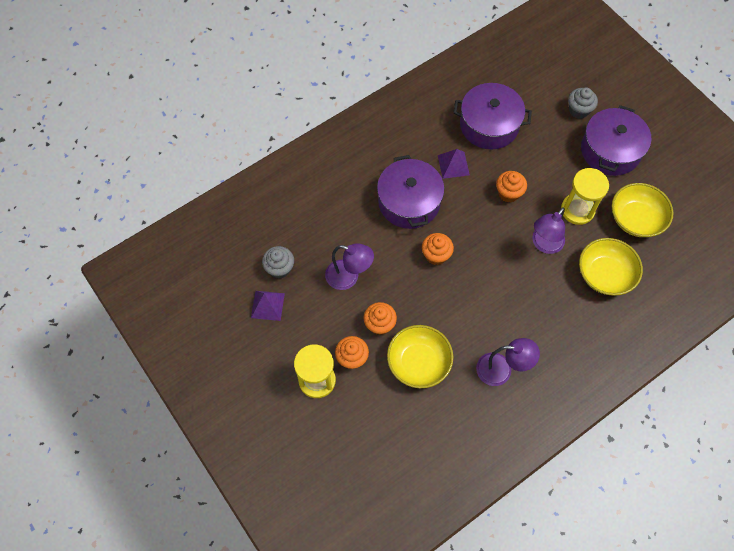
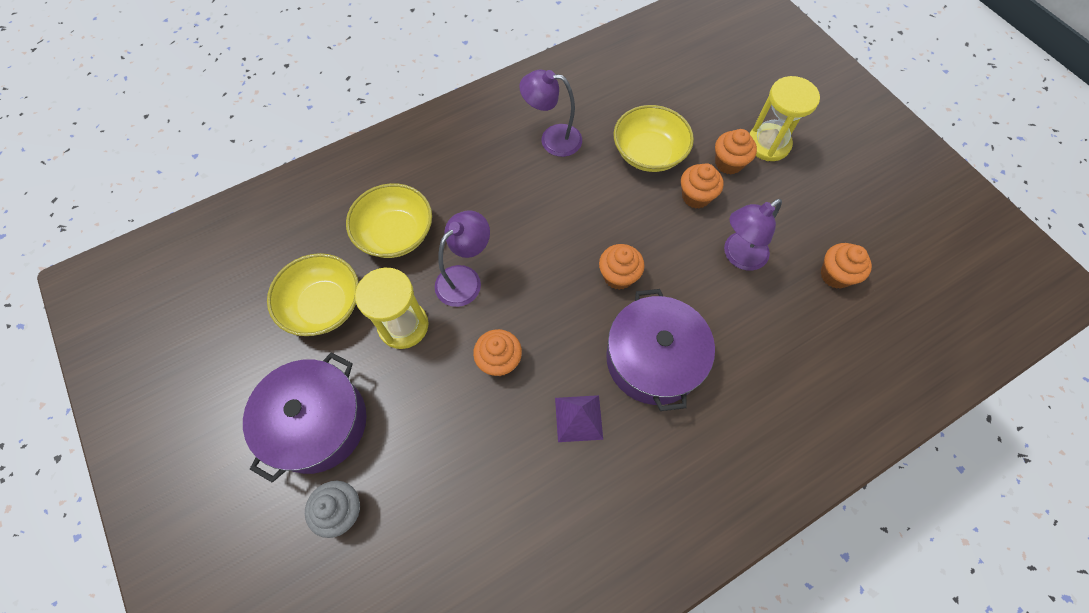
camera: 175 degrees left, 0 degrees up
(267, 305) = (843, 229): purple pyramid -> none
(280, 268) = (835, 275): grey cupcake -> orange cupcake
(349, 277) = (738, 256): purple lamp -> purple lamp turned 60 degrees counterclockwise
(489, 125) = (507, 493): purple pot -> none

